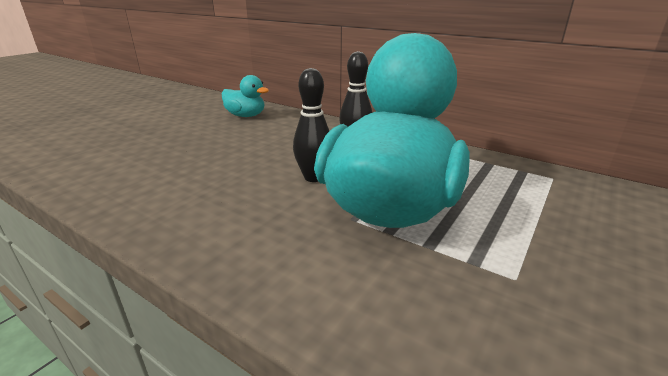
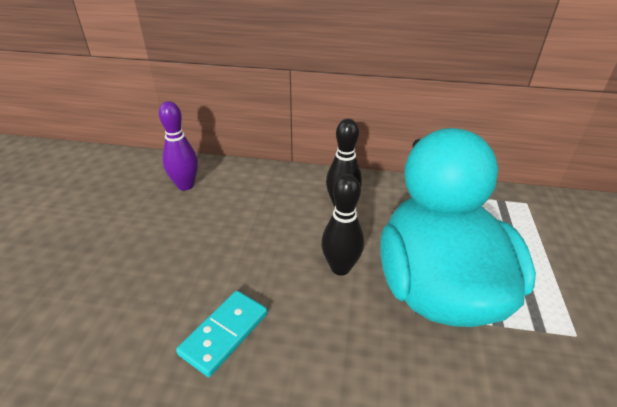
camera: 25 degrees left, 10 degrees up
(185, 189) = (224, 333): none -> turquoise domino
(246, 116) = (185, 185): turquoise duck -> purple bowling pin

